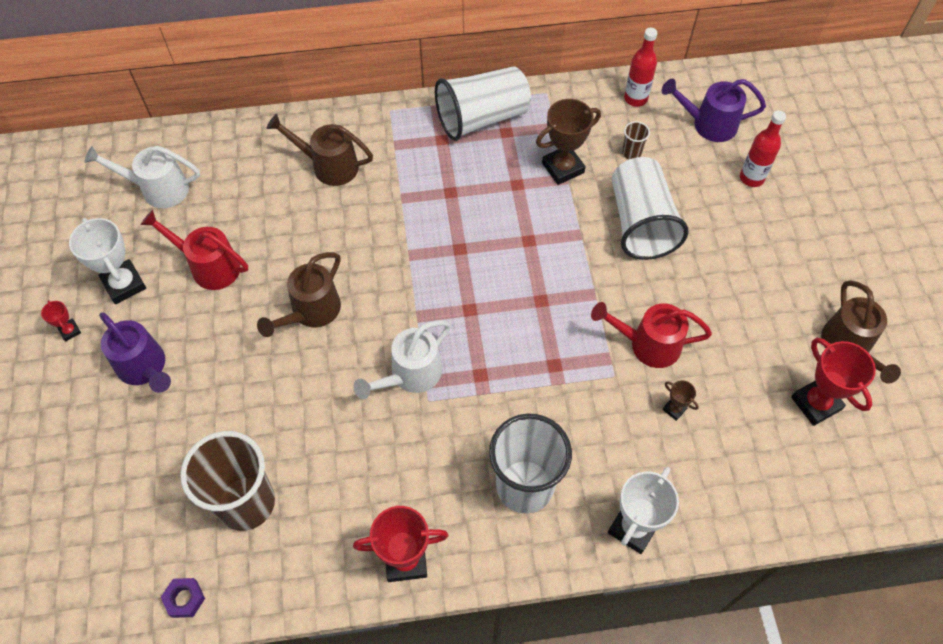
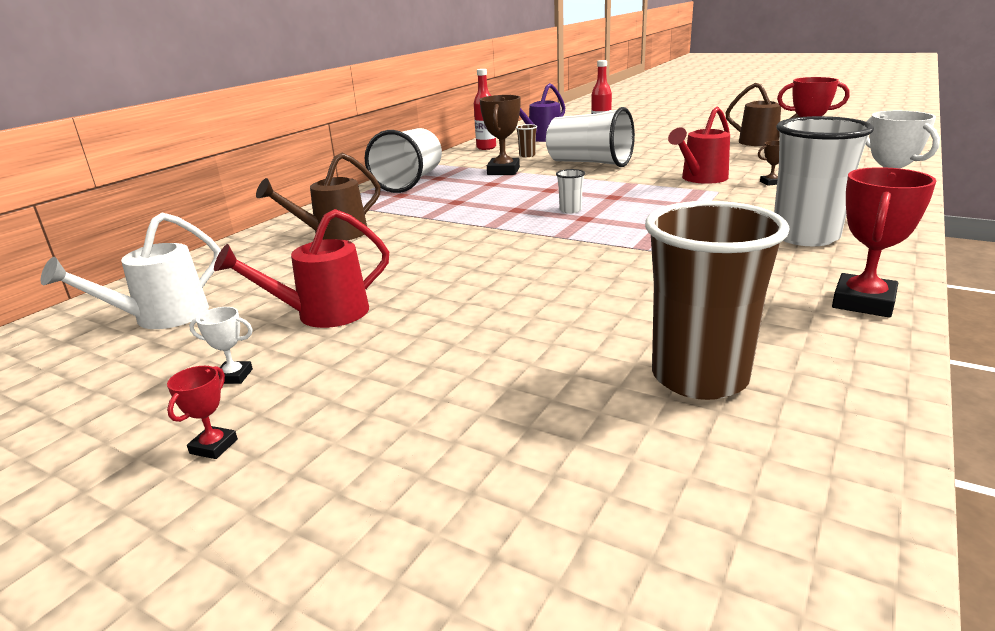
camera: 50 degrees left, 35 degrees down
(70, 331) = (214, 446): red trophy -> red trophy turned 75 degrees counterclockwise
(124, 284) = (234, 376): white trophy -> white trophy, size x0.49
(145, 368) = (386, 397): purple watering can -> none
(184, 599) = (843, 478): purple nut -> none
(311, 312) = (480, 277): brown watering can -> none
(410, 375) = (624, 253): white watering can -> none
(484, 287) = (570, 210): none -> white cup

